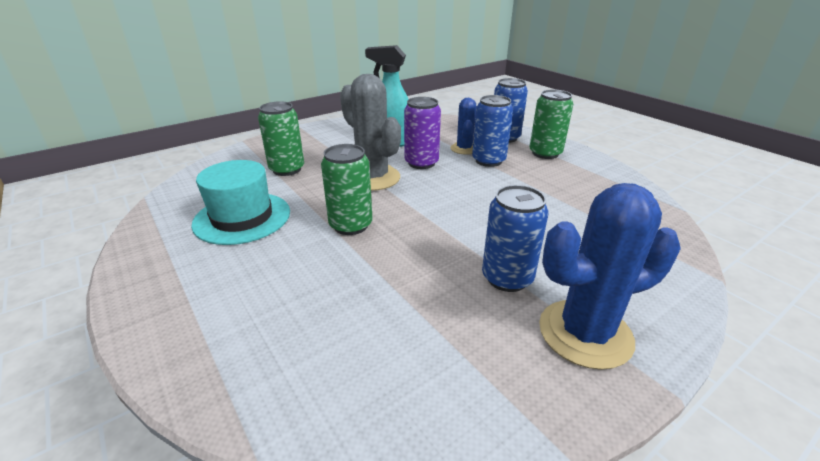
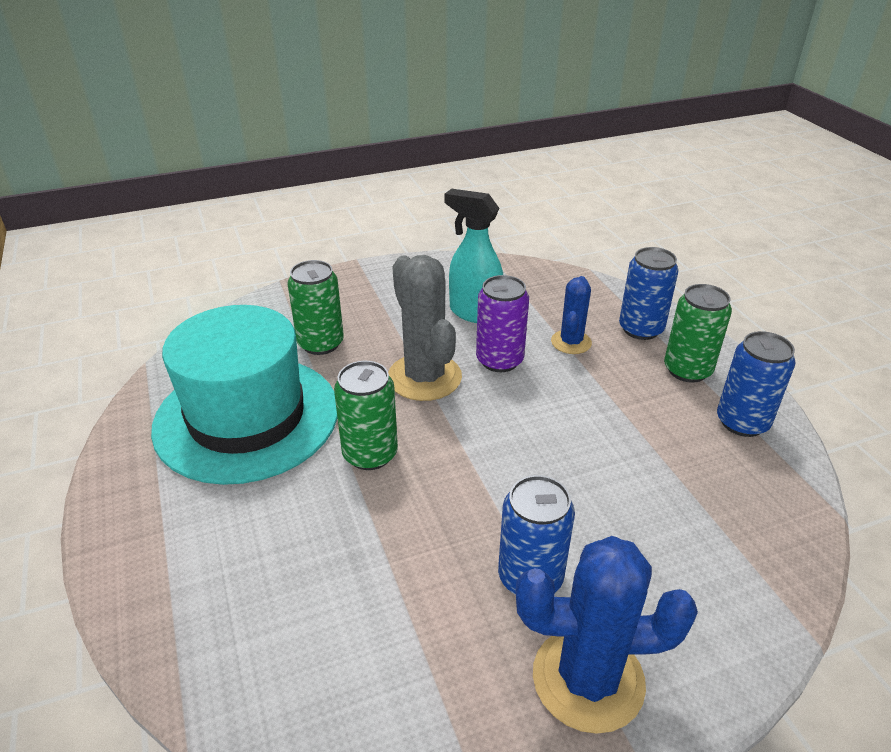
camera: 15 degrees right, 5 degrees up
(242, 218) = (247, 417): turquoise hat -> turquoise hat, size x1.57
(488, 160) = (596, 371): blue can -> blue can (742, 422)

